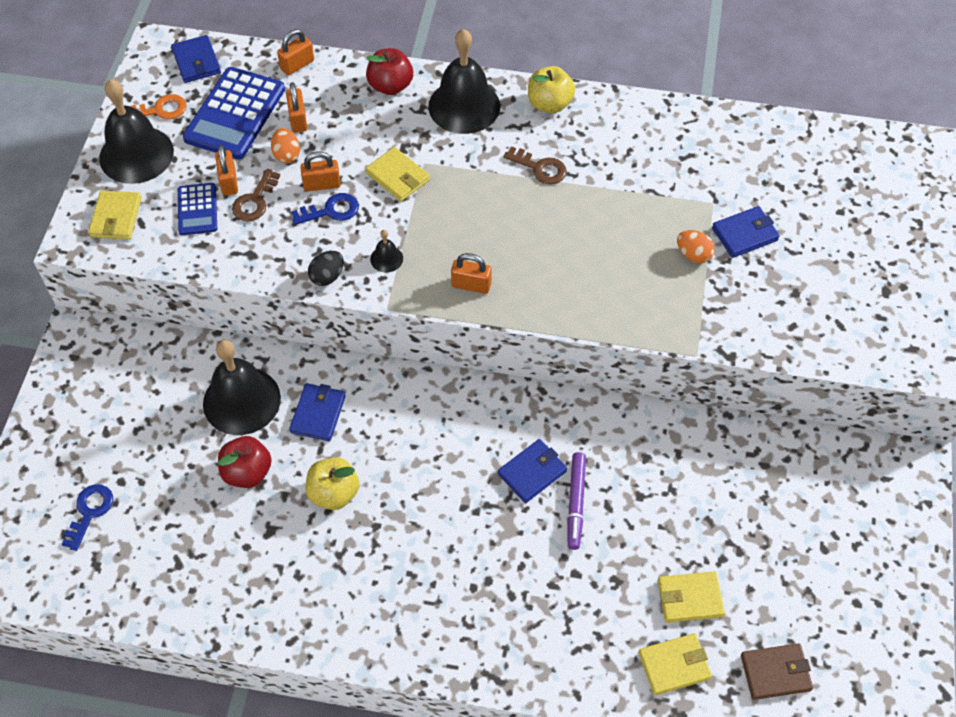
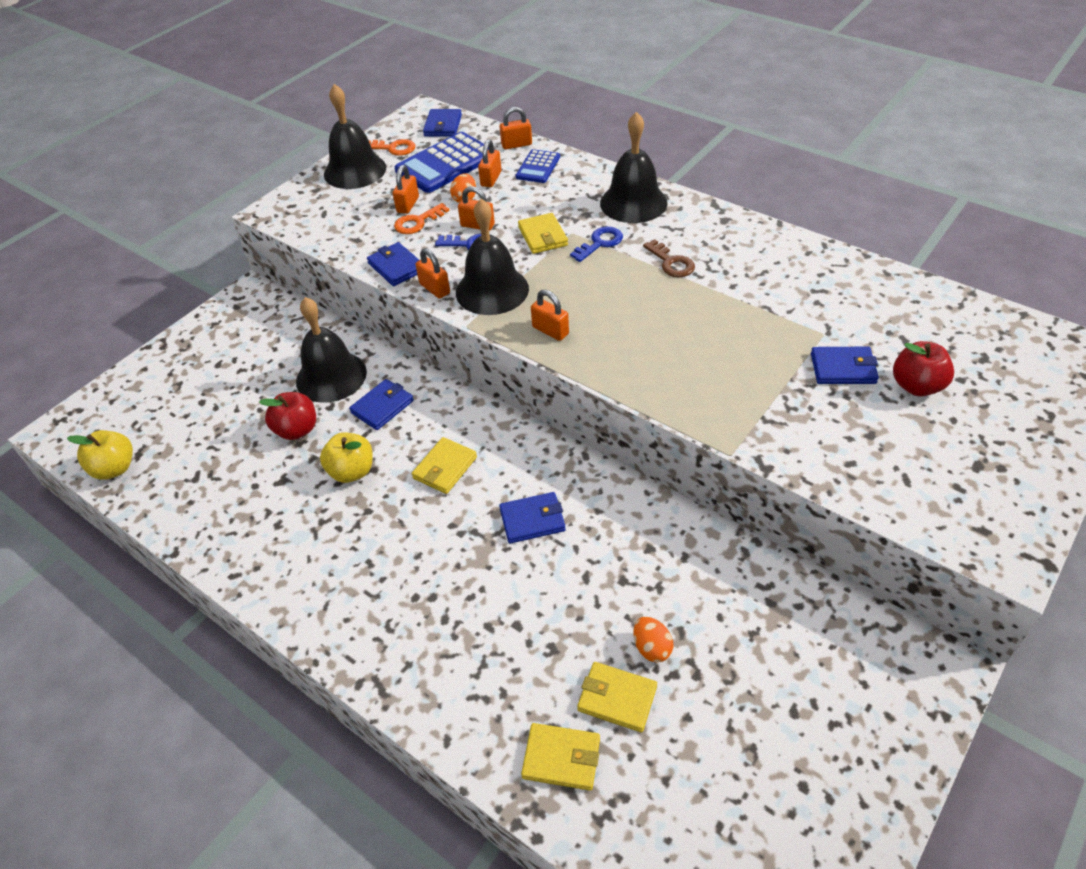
camera: 30 degrees right, 10 degrees down
(90, 512) = (163, 415): blue key -> blue key (600, 243)
(116, 217) = (309, 205): yellow wallet -> yellow wallet (445, 468)
(197, 209) = (370, 216): blue calculator -> blue calculator (538, 167)
(255, 201) = (417, 222): brown key -> orange key
(270, 264) = (396, 267): none -> blue wallet
(327, 276) = (434, 288): black egg -> orange padlock
(386, 258) = (492, 290): black bell -> black bell, size x2.36
(390, 86) = (581, 175): red apple -> red apple (916, 386)
(549, 104) = (710, 219): yellow apple -> yellow apple (115, 468)
(576, 503) = (556, 562): purple marker -> none
(693, 255) = (778, 370): orange egg -> orange egg (651, 648)
(775, 673) = (667, 818): brown wallet -> none

